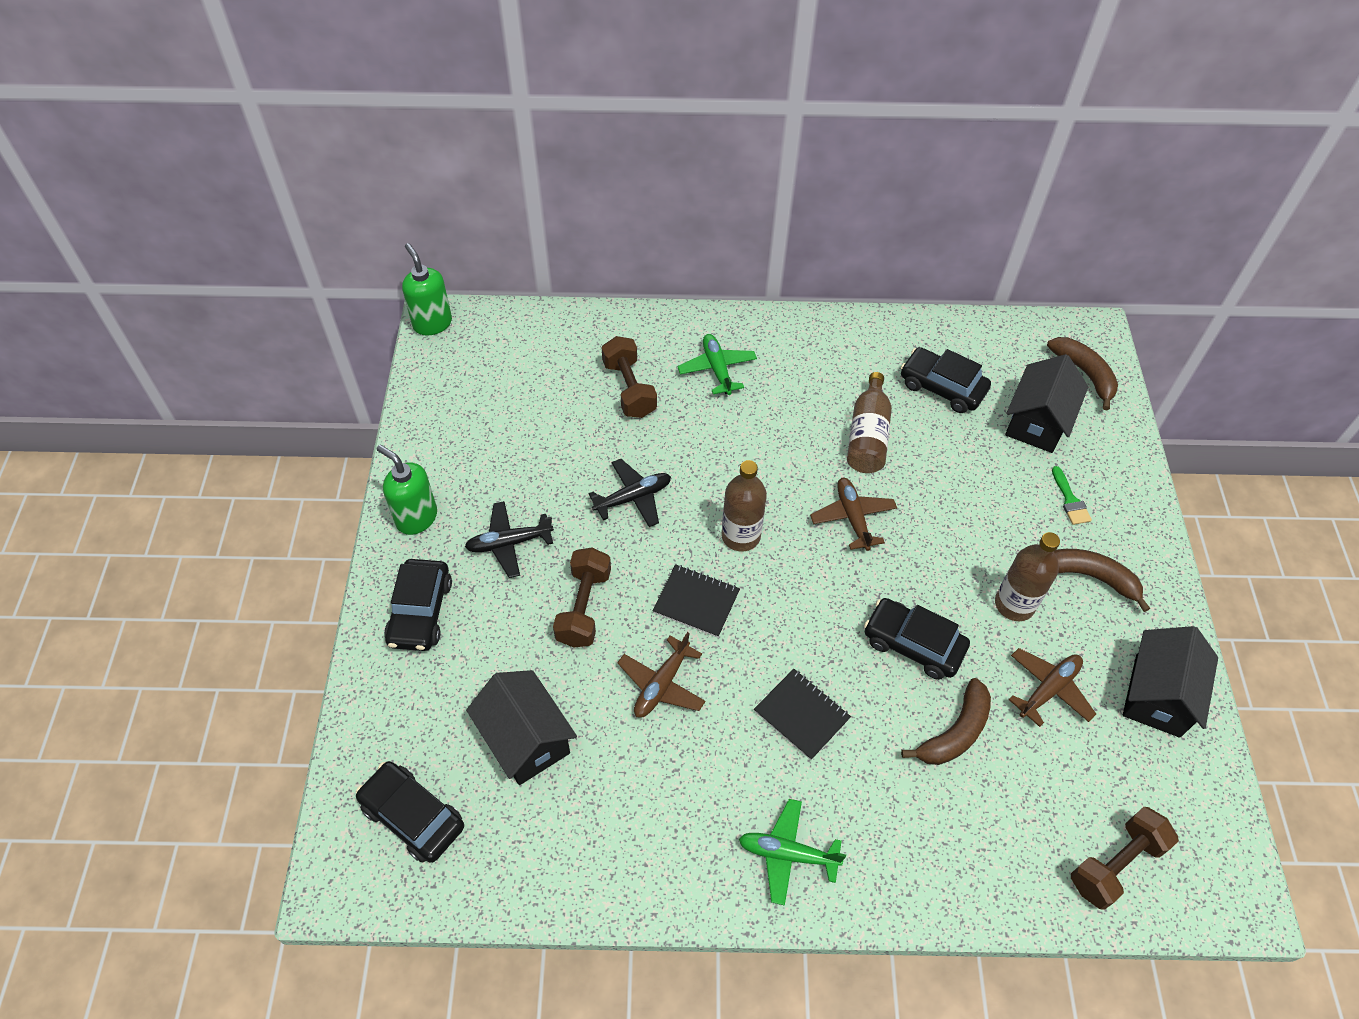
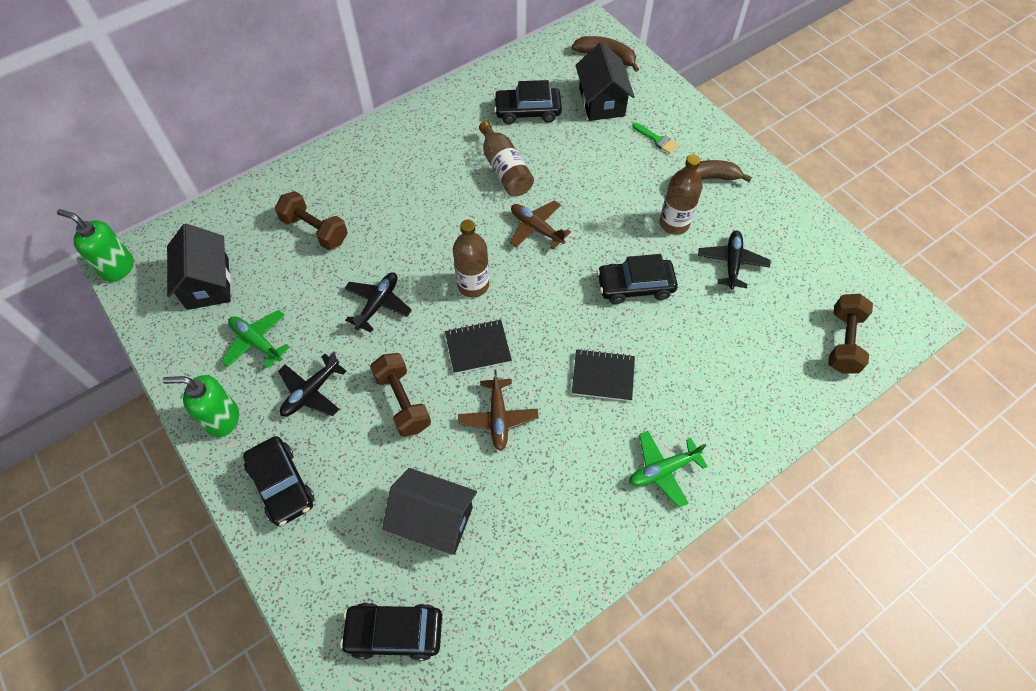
camera: 35 degrees left, 5 degrees up
(717, 369) = (368, 181): green plane -> green plane (257, 342)
(955, 732) = (700, 324): brown banana -> none
(1048, 689) = (732, 263): brown plane -> black plane
(1157, 695) = (791, 228): black house -> black house (208, 283)

